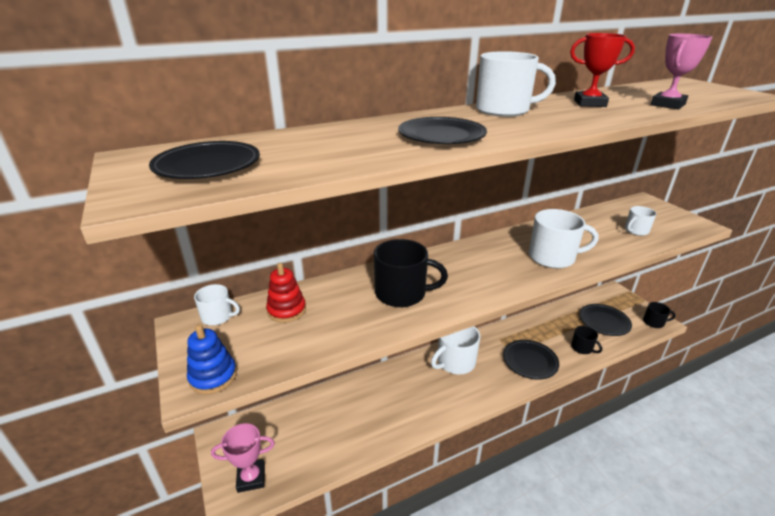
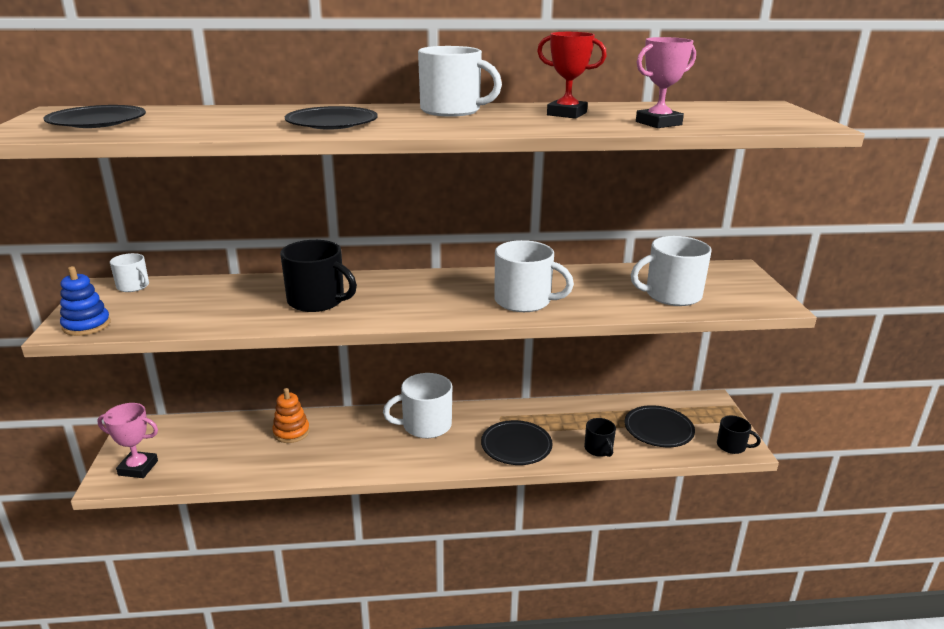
camera: 20 degrees right, 5 degrees down
(286, 310) = (196, 293): red stacking toy -> none
(359, 399) = (291, 432): none -> orange stacking toy
(636, 231) = (671, 295): white mug -> white mug, size x1.78

